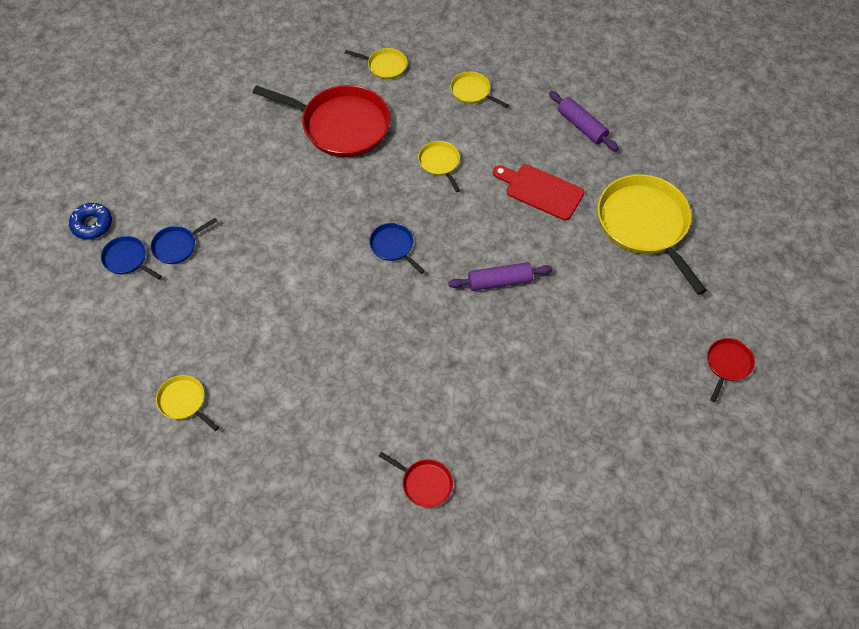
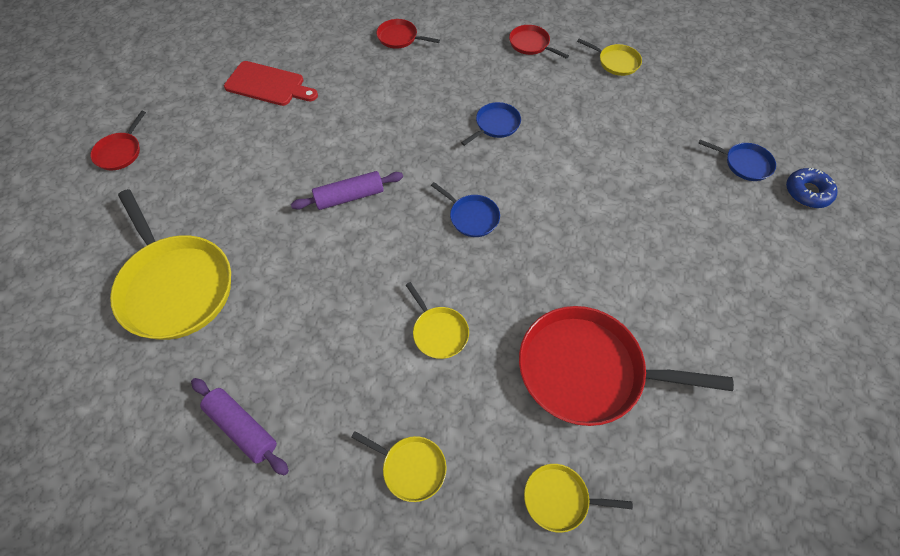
camera: 170 degrees right, 0 degrees up
(177, 246) = (703, 183): blue pan -> blue pan (496, 125)
(270, 446) = (531, 44): none -> red pan
(541, 191) = (304, 312): red cutting board -> red cutting board (268, 85)

